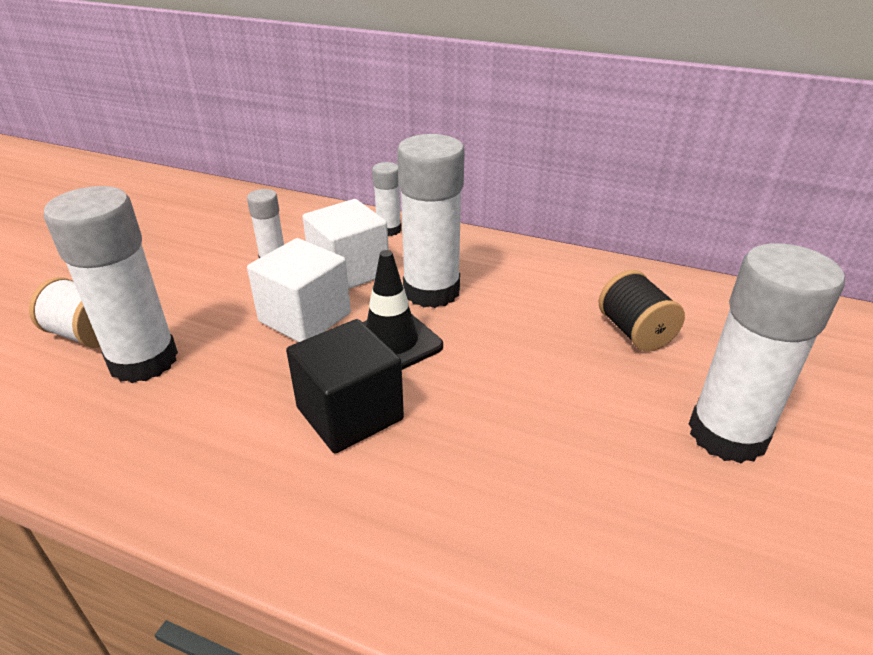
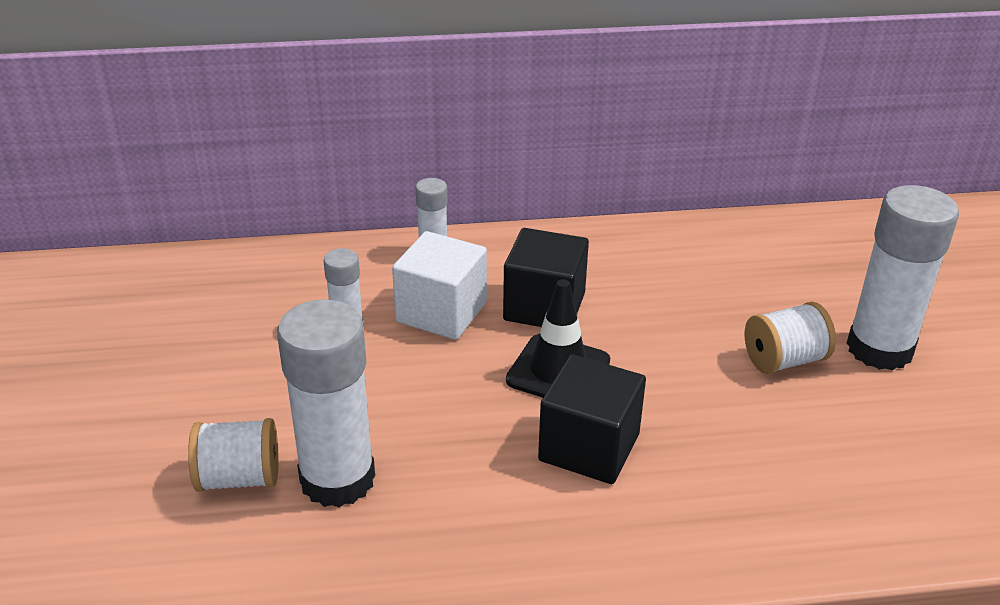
camera: 30 degrees left, 0 degrees up
(305, 317) = (451, 376): white cube -> none
(431, 291) = (544, 307): white glue stick -> black cube
(609, 407) = (784, 360): none -> white spool
(635, 332) = (751, 286): black spool -> none

